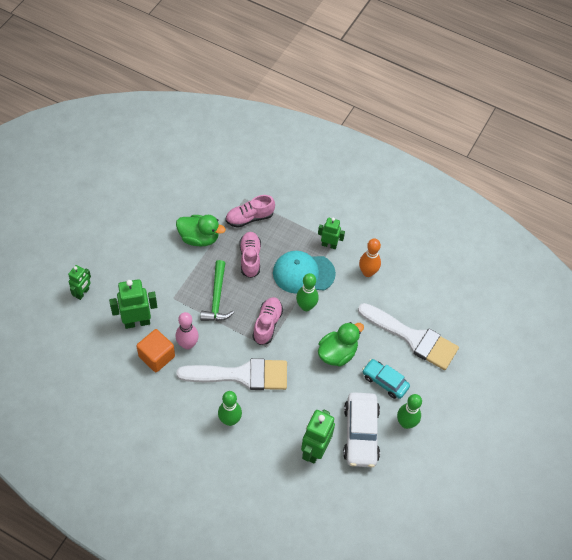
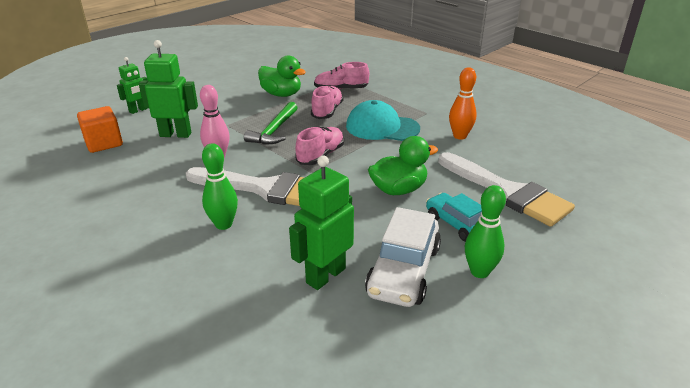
camera: 20 degrees right, 25 degrees down
(157, 356) = (176, 160): orange cube -> orange cube (104, 143)
(306, 306) = (374, 149): green bowling pin -> none
(329, 245) = (420, 114): green robot -> none

